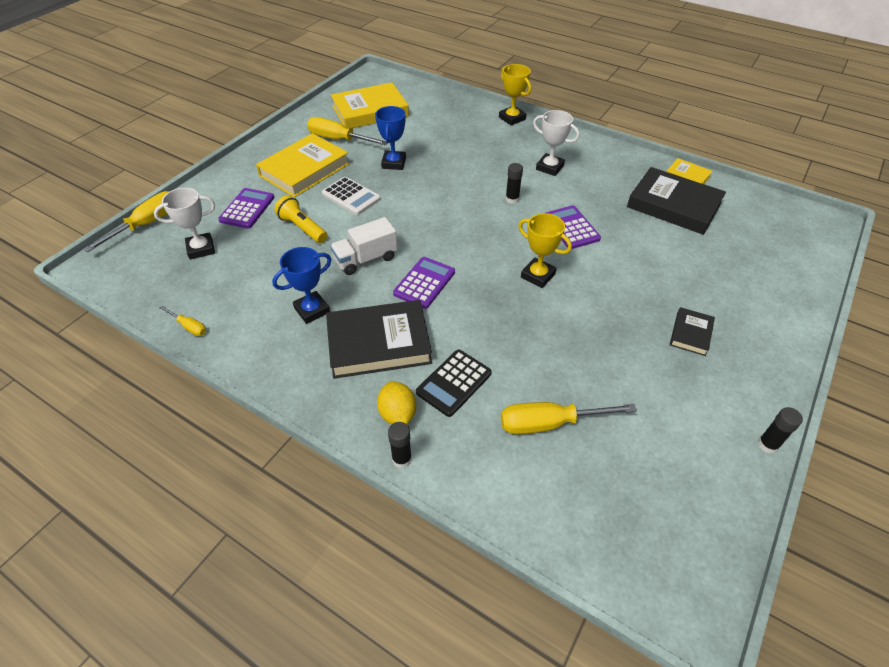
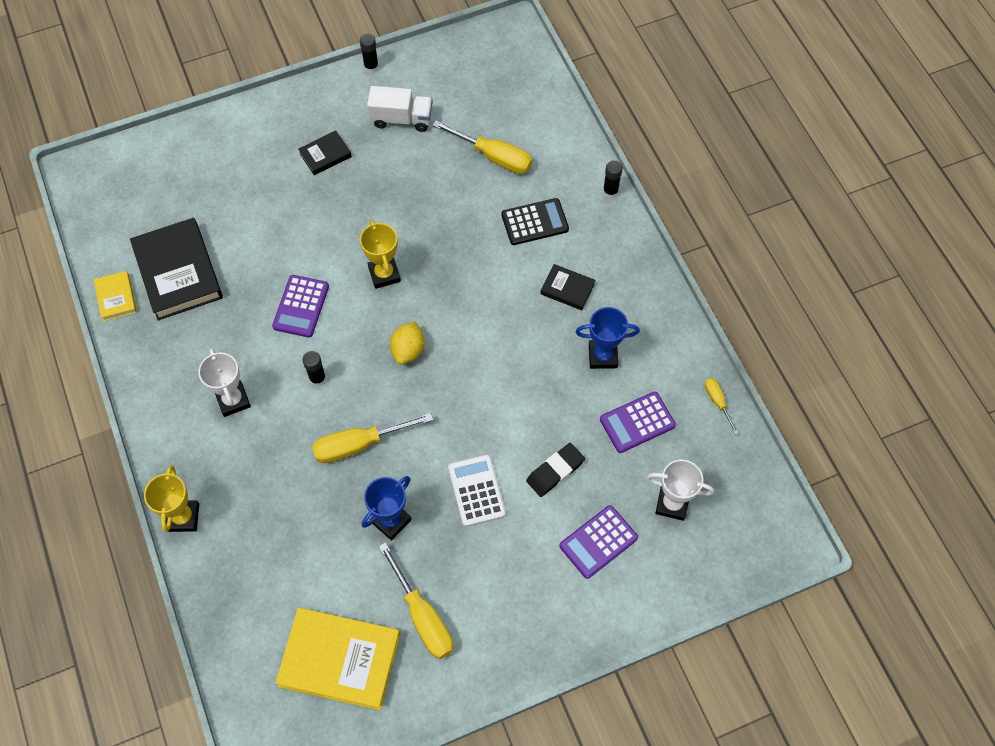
camera: 145 degrees left, 15 degrees up
(148, 223) = (715, 585): yellow screwdriver -> yellow screwdriver (358, 445)
(302, 228) = (555, 471): yellow flashlight -> black eraser
(304, 170) = (499, 576): yellow book -> none
(366, 259) = (519, 387): white truck -> white truck (401, 119)
(379, 343) = (567, 289): black book -> black book, size x0.50
(397, 414) = (592, 223): yellow lemon -> yellow lemon (408, 350)
(424, 283) = (487, 326): purple calculator -> purple calculator (637, 422)

